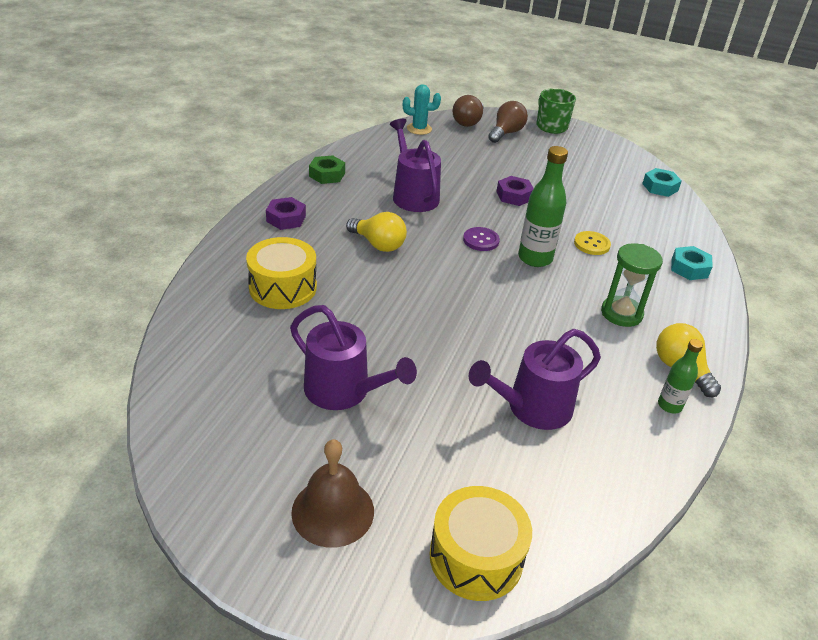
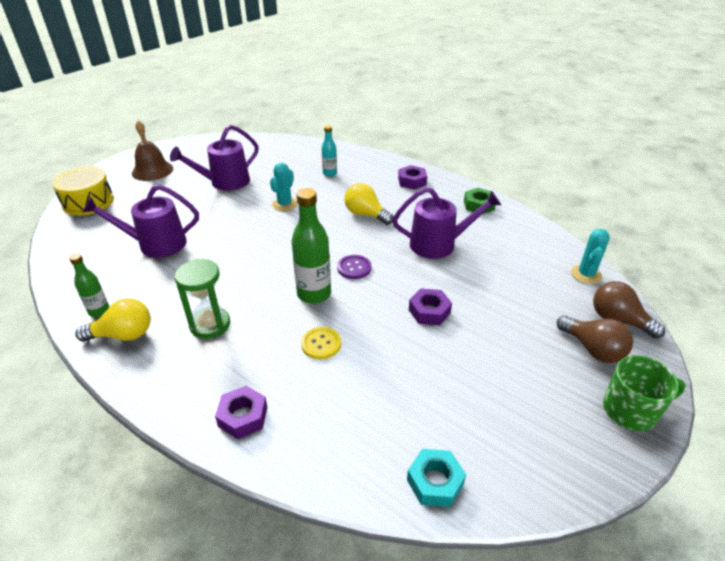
camera: 110 degrees right, 0 degrees up
(283, 287) = (330, 173): yellow drum -> turquoise bottle
(378, 244) = (366, 215): yellow light bulb -> yellow light bulb turned 75 degrees clockwise
(382, 312) = (284, 204): none -> turquoise cactus
(532, 408) = (156, 244): purple watering can -> purple watering can turned 90 degrees counterclockwise
(689, 268) = (243, 416): turquoise nut -> purple nut

